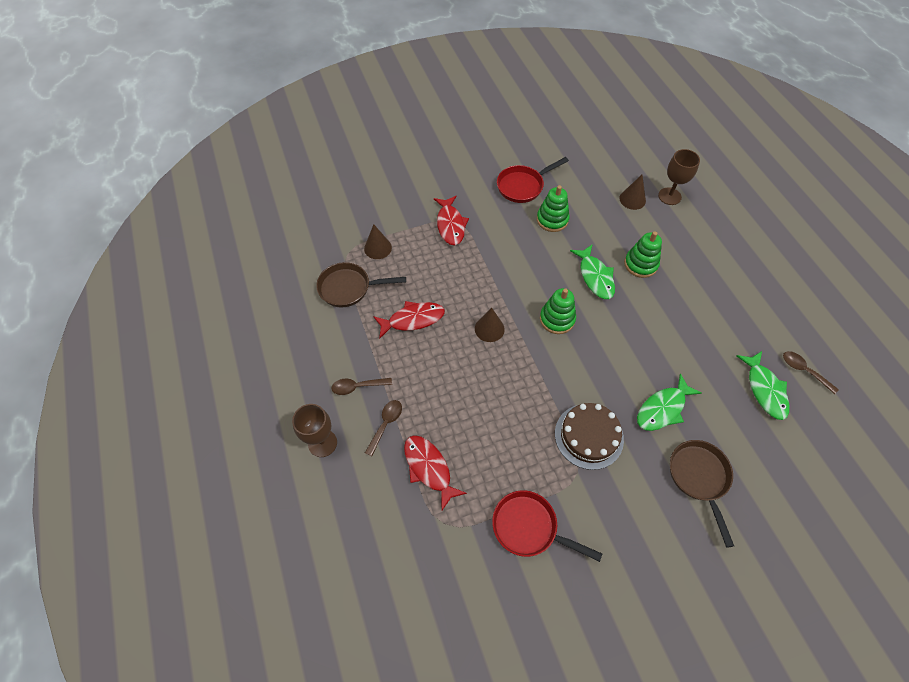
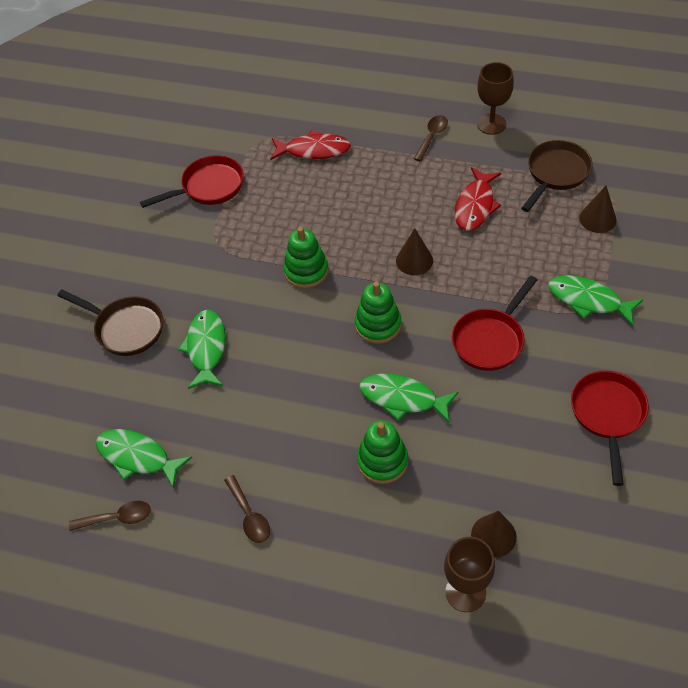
camera: 130 degrees right, 5 degrees down
(322, 443) = (396, 97): brown goblet -> brown goblet (491, 124)
(386, 424) = (378, 140): brown spoon -> brown spoon (249, 516)
(450, 225) = (588, 300): red fish -> green fish
(518, 256) = (490, 339): none -> red pan
(552, 220) = (524, 411): green stacking toy -> green stacking toy (306, 271)
(589, 436) = (238, 272): brown cake -> none

